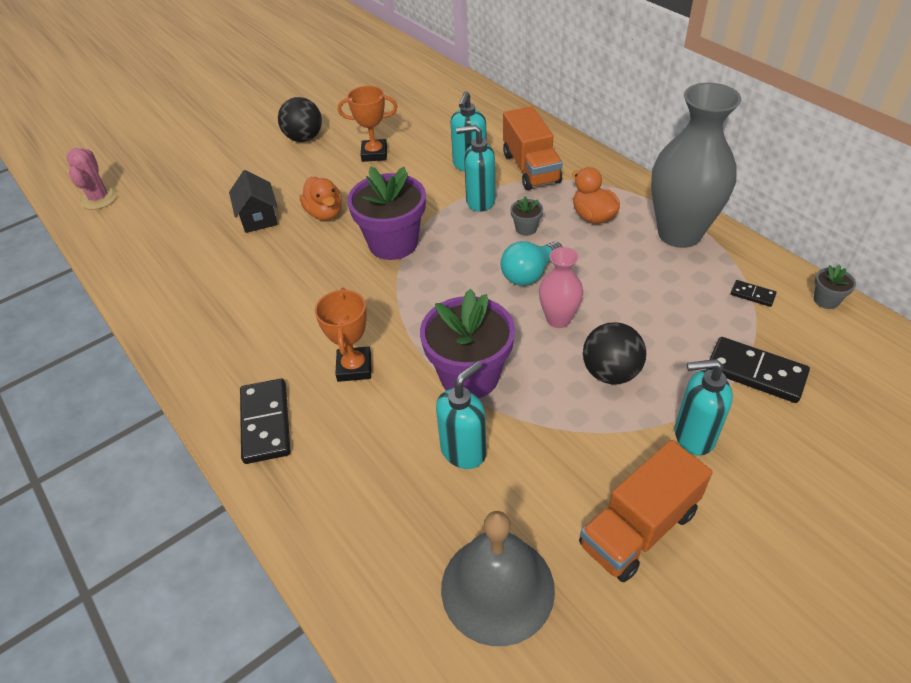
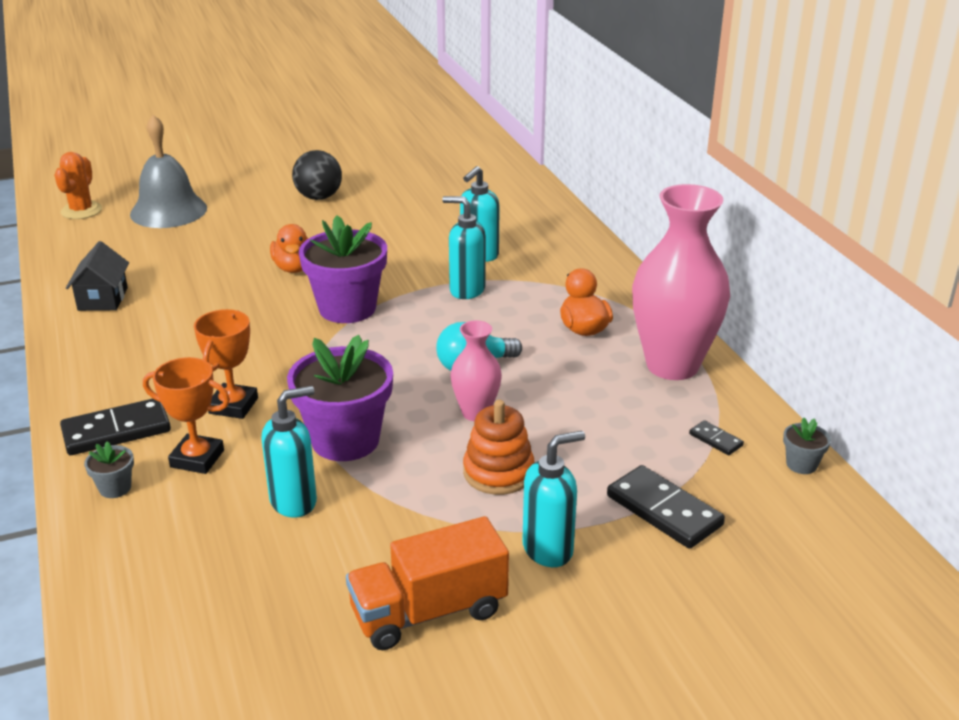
camera: 15 degrees right, 15 degrees down
(99, 198) = (81, 211): pink cactus -> orange cactus
(258, 217) = (225, 258): black house -> black house (103, 299)
(266, 423) = (116, 431): black domino -> black domino turned 60 degrees clockwise
(374, 154) = (383, 225): orange trophy -> orange trophy (197, 459)
(497, 588) = (247, 621): grey bell -> grey bell (168, 211)
(526, 228) = (500, 325): grey flower pot -> grey flower pot (115, 488)
(530, 168) = (545, 271): orange truck -> none
(610, 372) = (498, 472): black ball -> orange stacking toy
(679, 234) = (672, 365): grey vase -> pink vase
(693, 436) = (548, 549): turquoise soap dispenser -> turquoise soap dispenser turned 135 degrees clockwise

